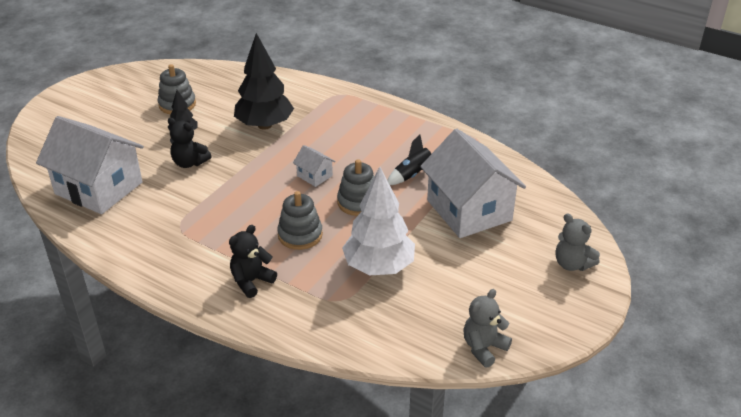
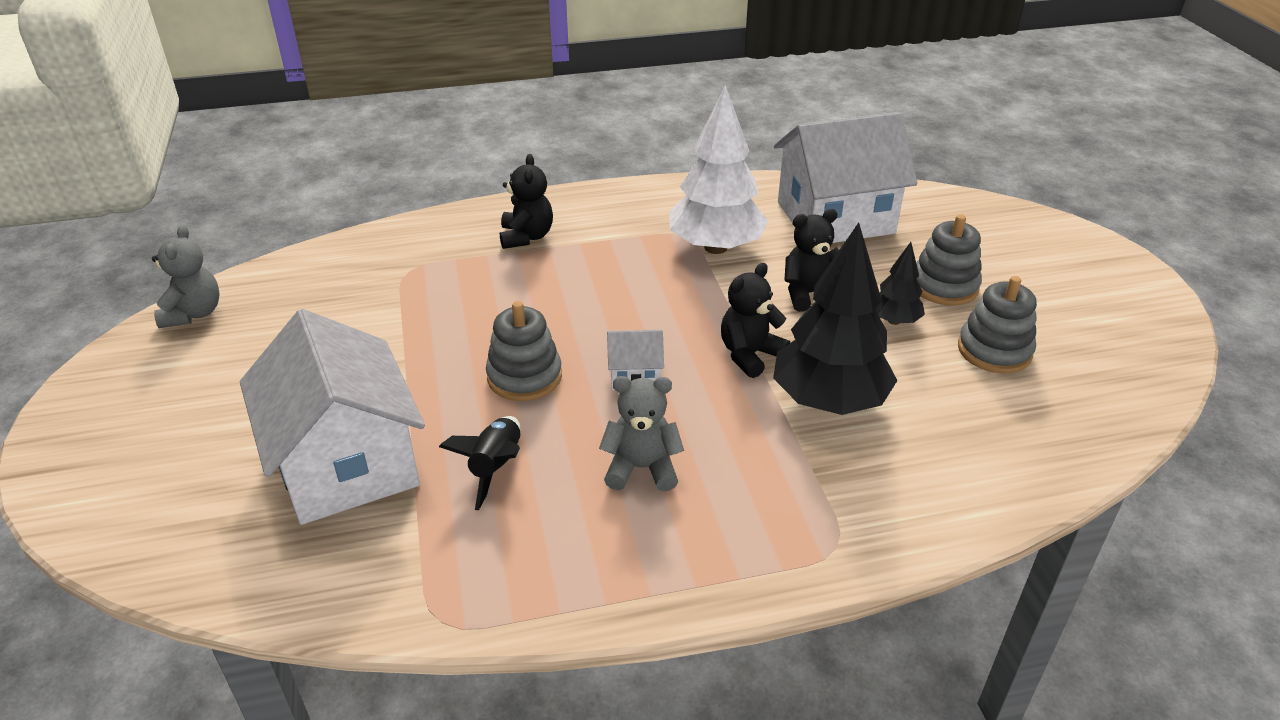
camera: 135 degrees right, 0 degrees up
(260, 156) = (750, 355): none -> black teddy bear
(300, 235) = (542, 300): grey stacking toy -> grey stacking toy (944, 286)
(379, 267) = (401, 321): white tree -> white tree (715, 247)
(469, 210) = (346, 463): white house -> white house turned 45 degrees clockwise
(572, 264) = (114, 475): grey teddy bear -> grey teddy bear (641, 468)

